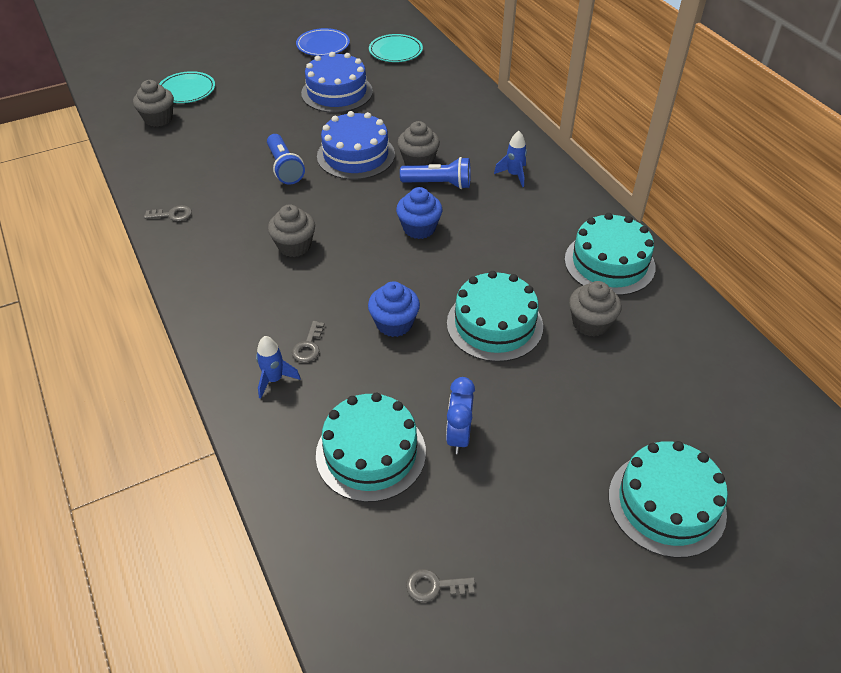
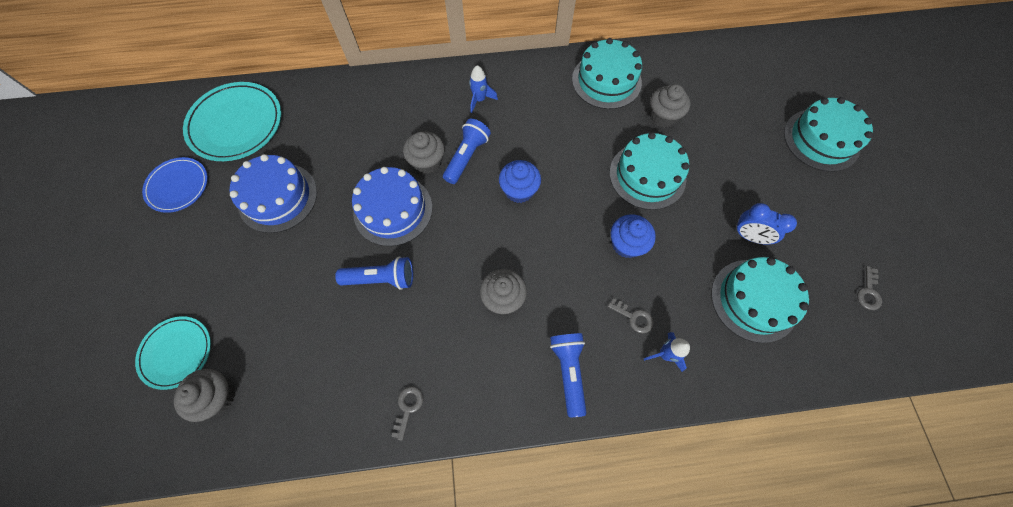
camera: 70 degrees left, 20 degrees up
(234, 308) = (568, 371): none -> blue flashlight
(395, 51) = (236, 124): turquoise plate -> turquoise plate, size x1.61

